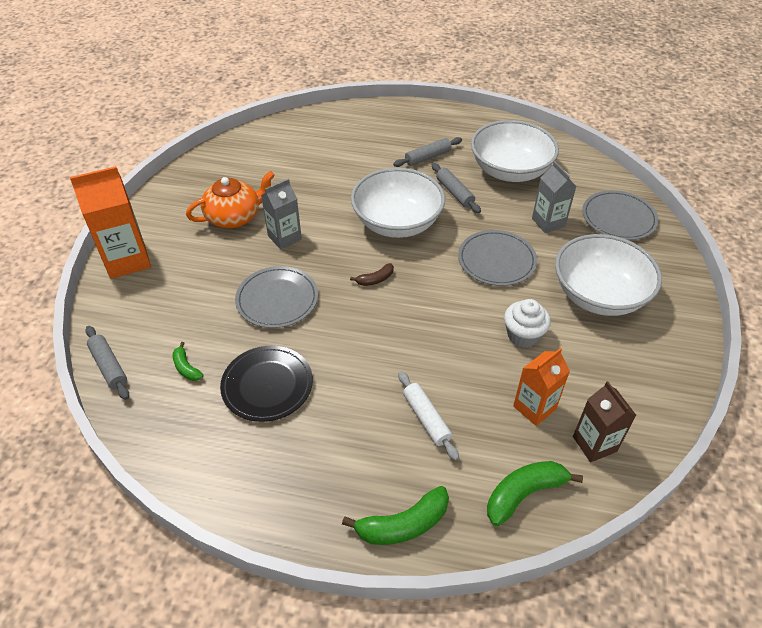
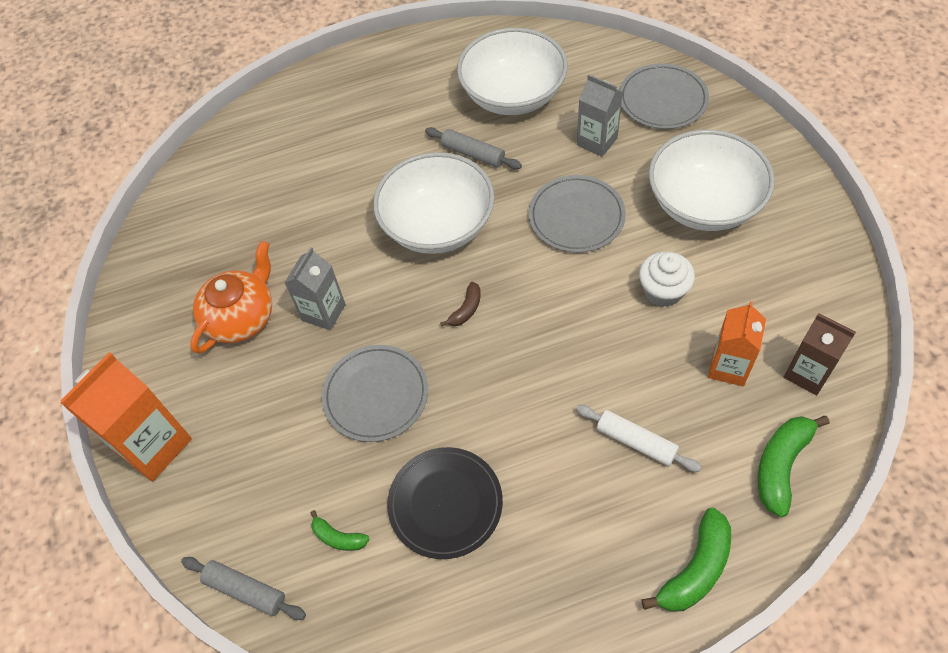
camera: 25 degrees left, 10 degrees up
(428, 157) = (410, 122): grey rolling pin -> none

